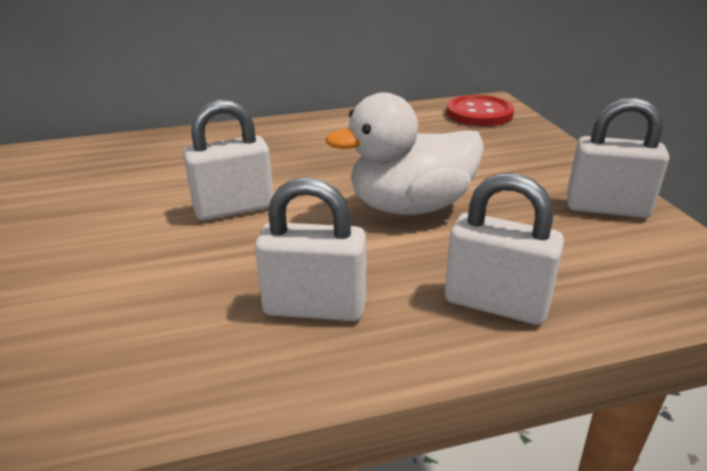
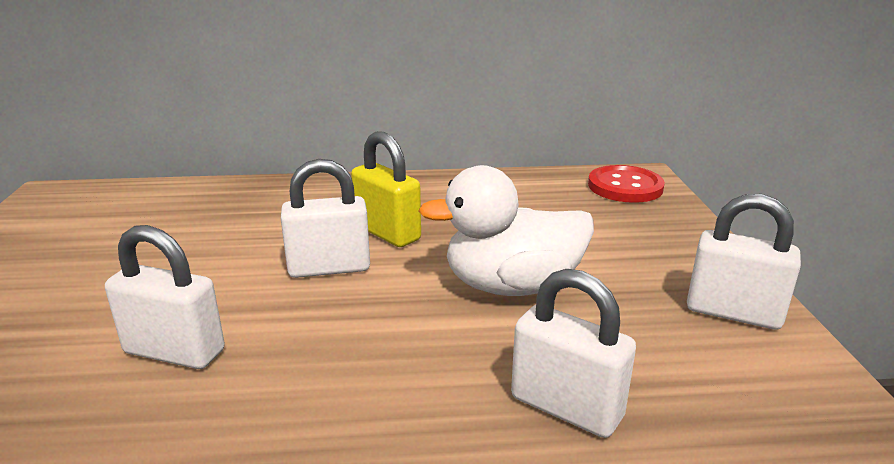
camera: 10 degrees right, 5 degrees down
(279, 172) = (387, 233): none -> yellow padlock
(315, 307) = (374, 385): white padlock -> white padlock (175, 351)

